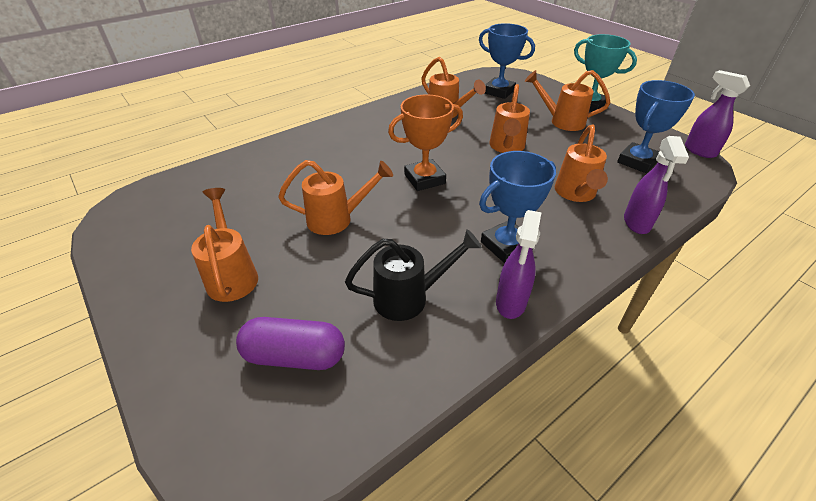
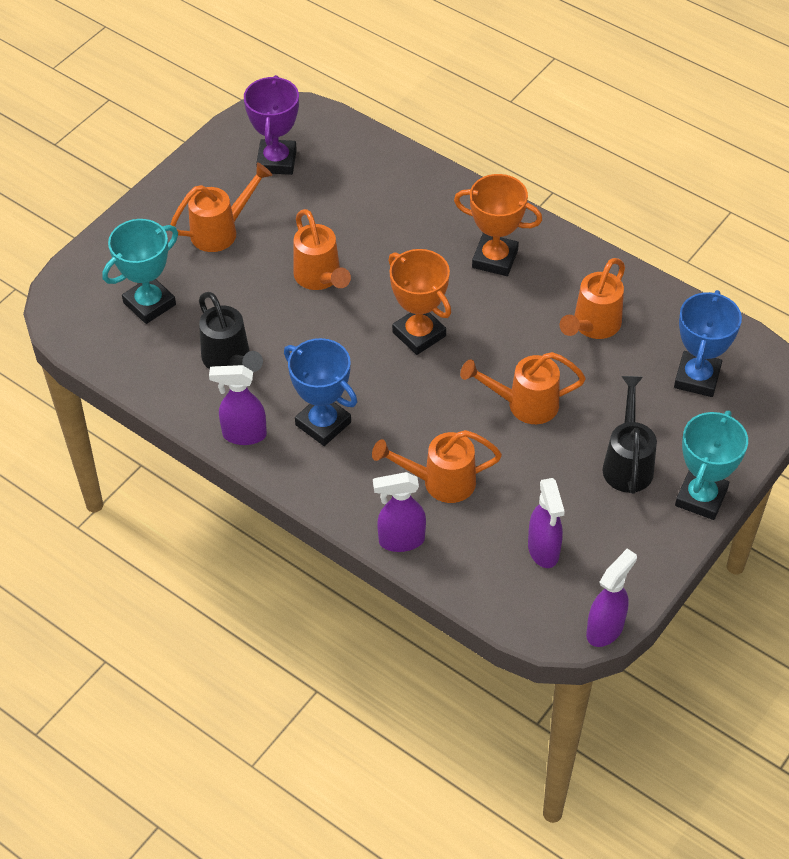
camera: 75 degrees right, 10 degrees up
(176, 221) = (277, 161): none -> purple trophy
(295, 356) = (149, 304): purple capsule -> turquoise trophy
(369, 136) = (495, 259): none -> orange trophy
(561, 121) = (627, 462): orange watering can -> black watering can
(637, 162) = (543, 551): blue trophy -> purple spray bottle

